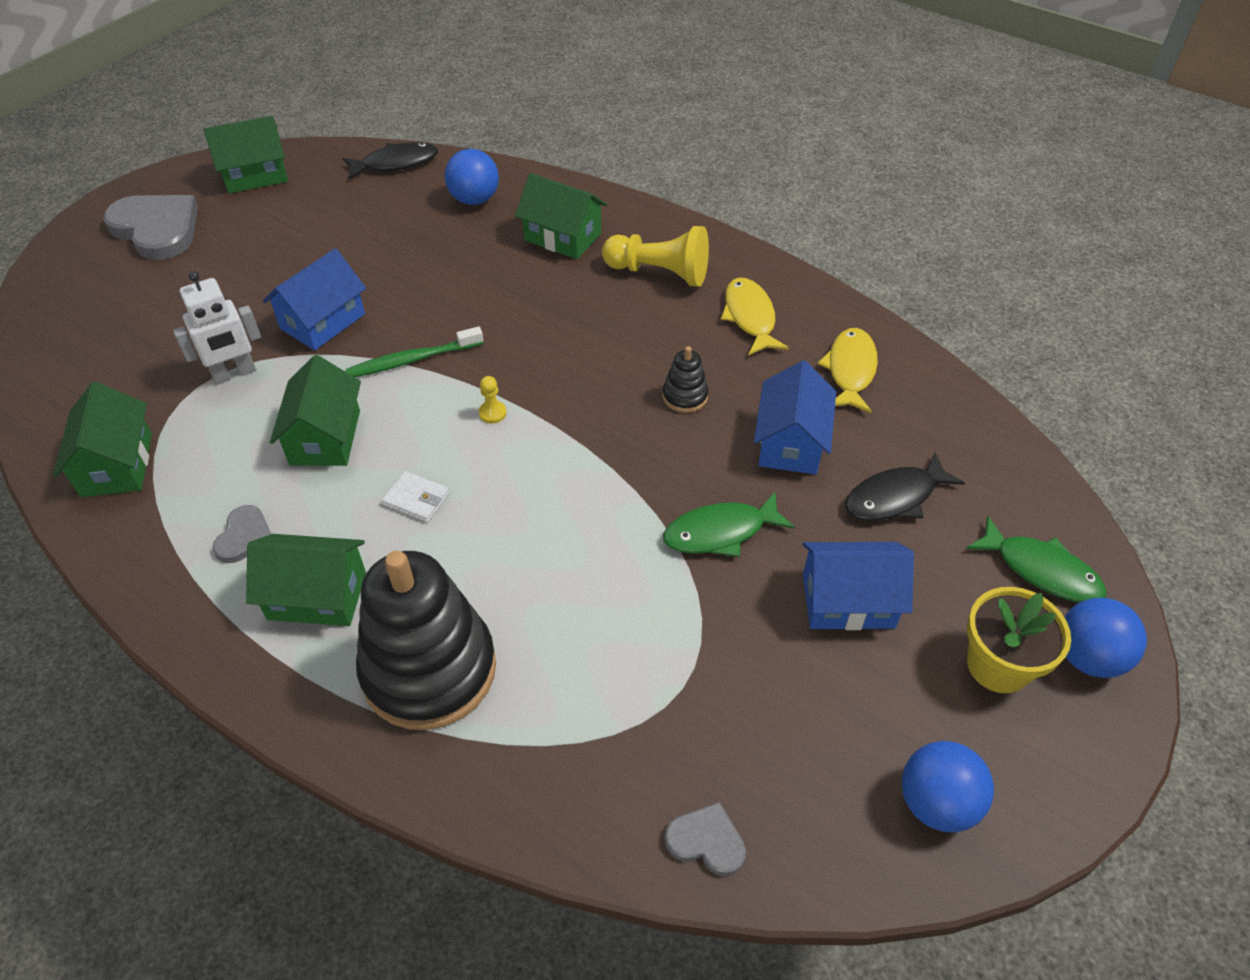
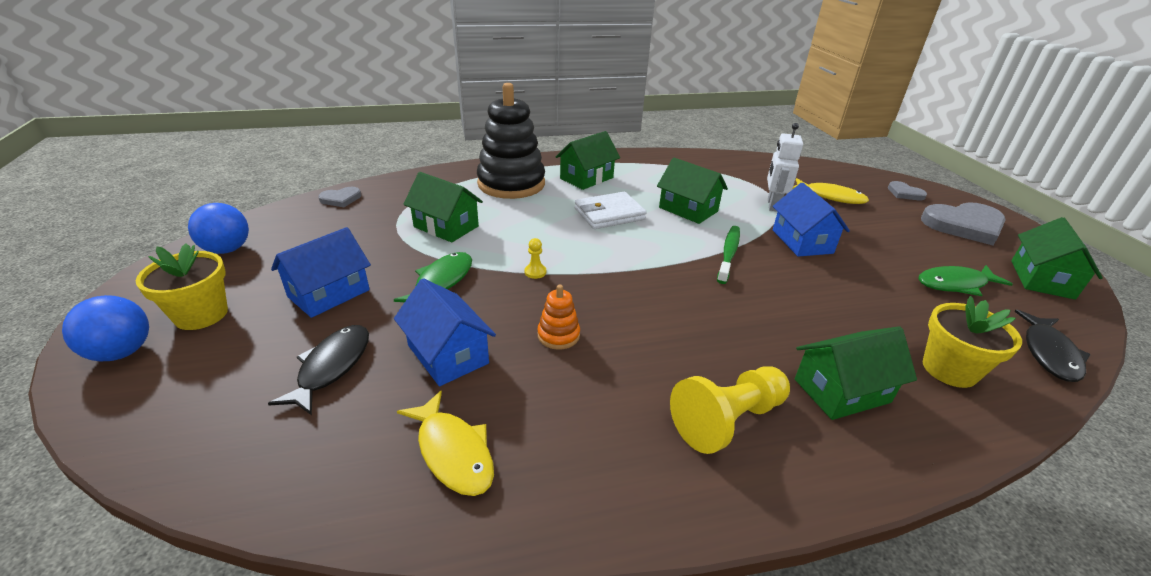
camera: 130 degrees right, 15 degrees down
(117, 465) = (728, 167): green house -> green house (446, 226)
(244, 536) = (644, 176): grey heart -> grey heart (904, 193)
(416, 499) = (609, 214): white wallet -> white wallet, size x1.77
(474, 199) = (949, 369): blue ball -> yellow flower pot
(492, 413) = (644, 258): yellow pawn -> yellow pawn (535, 272)
(685, 396) = (558, 335): black stacking toy -> orange stacking toy
(750, 317) = (599, 437): yellow fish -> yellow fish (831, 197)
(1041, 570) = (171, 387): green fish -> green fish (955, 284)

